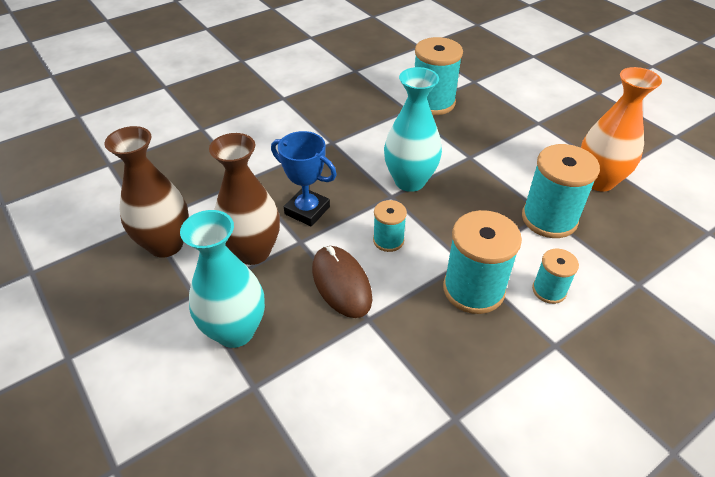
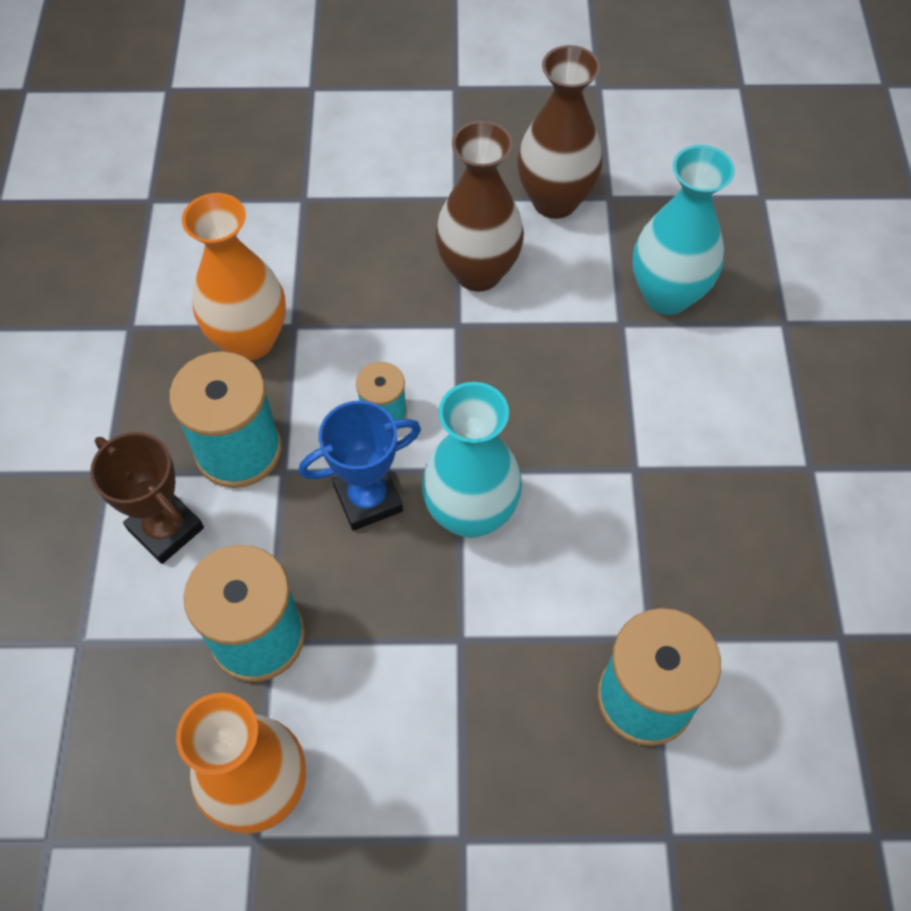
camera: 125 degrees right, 15 degrees up
(235, 331) = (378, 211): turquoise vase -> turquoise vase (667, 295)
(307, 210) = (506, 359): blue trophy -> blue trophy (368, 499)
(341, 283) = (360, 329): brown mouse -> none
(399, 335) = (250, 340): none -> orange vase
(549, 290) = (166, 529): turquoise spool -> brown trophy

